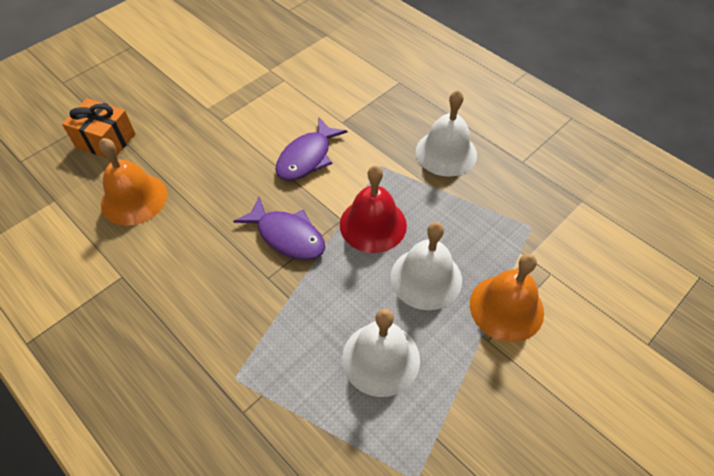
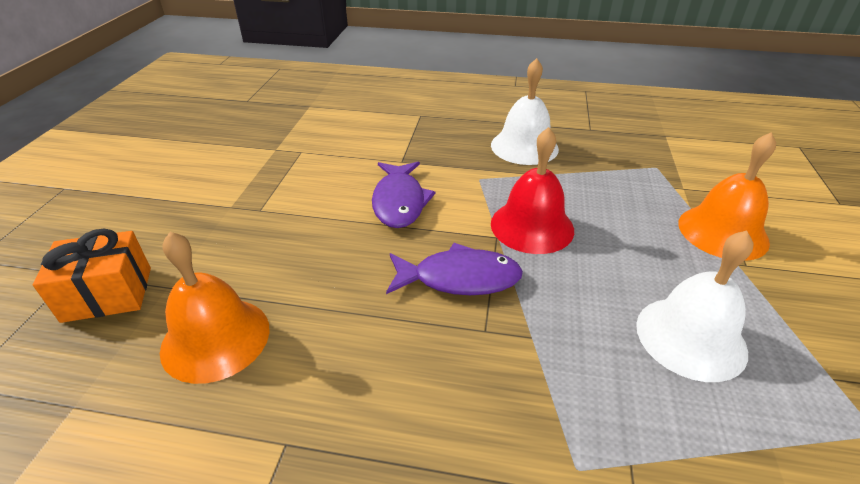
camera: 35 degrees left, 15 degrees down
(426, 278) = (633, 244): white bell -> none

